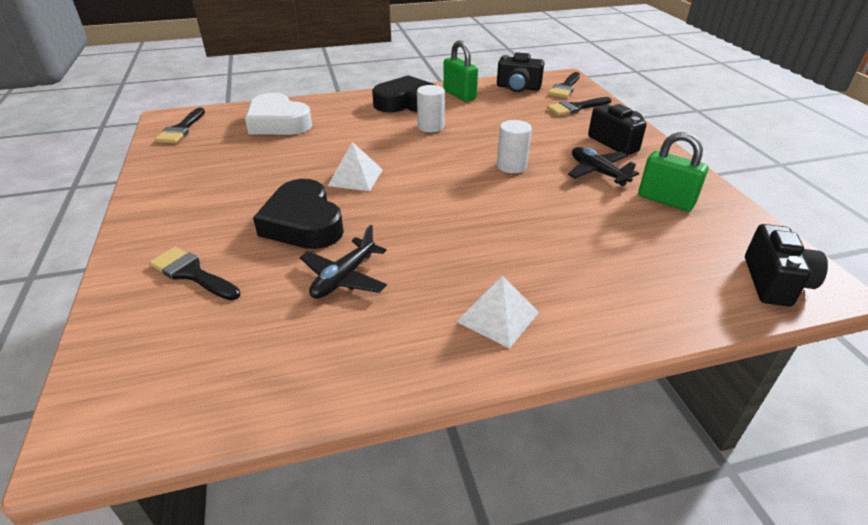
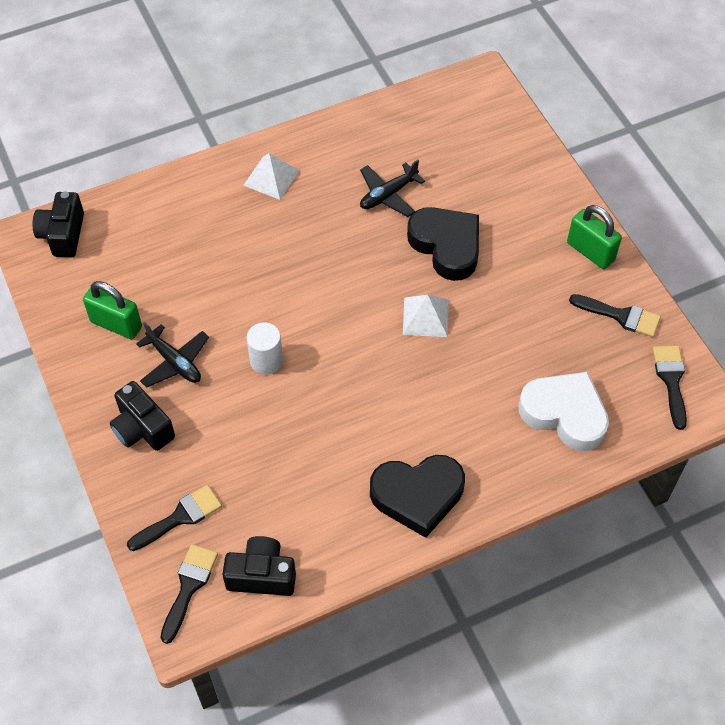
camera: 170 degrees right, 20 degrees up
(192, 273) = (503, 183): black brush -> black brush (620, 316)
(344, 277) = (388, 195): black plane -> black plane turned 150 degrees counterclockwise
(430, 126) = (370, 433): white cylinder -> none
(459, 95) = (348, 533): green padlock -> green padlock (590, 251)

